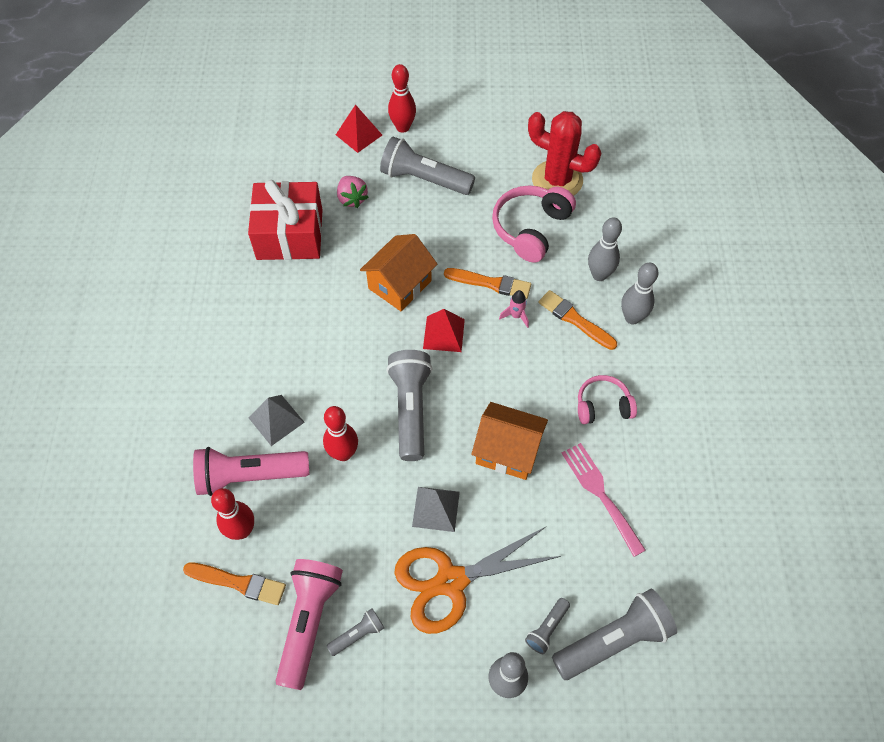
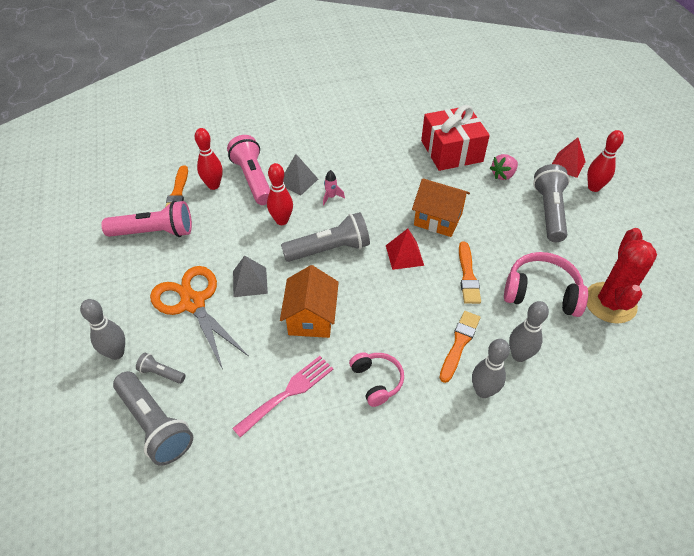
camera: 75 degrees right, 10 degrees down
(358, 634) = (148, 259): grey flashlight -> none
(516, 316) = (443, 299): pink rocket -> pink rocket (331, 197)

